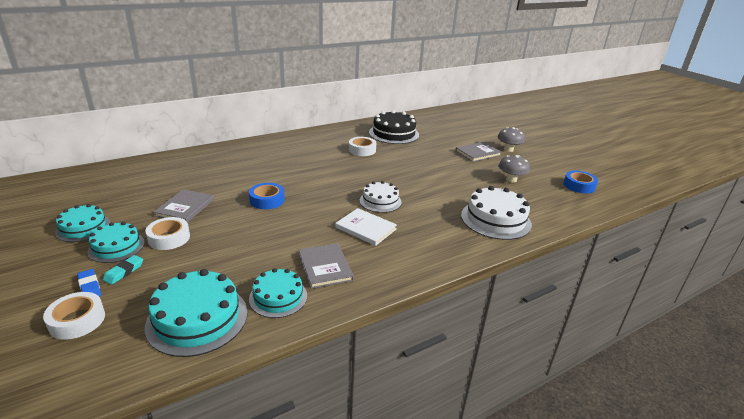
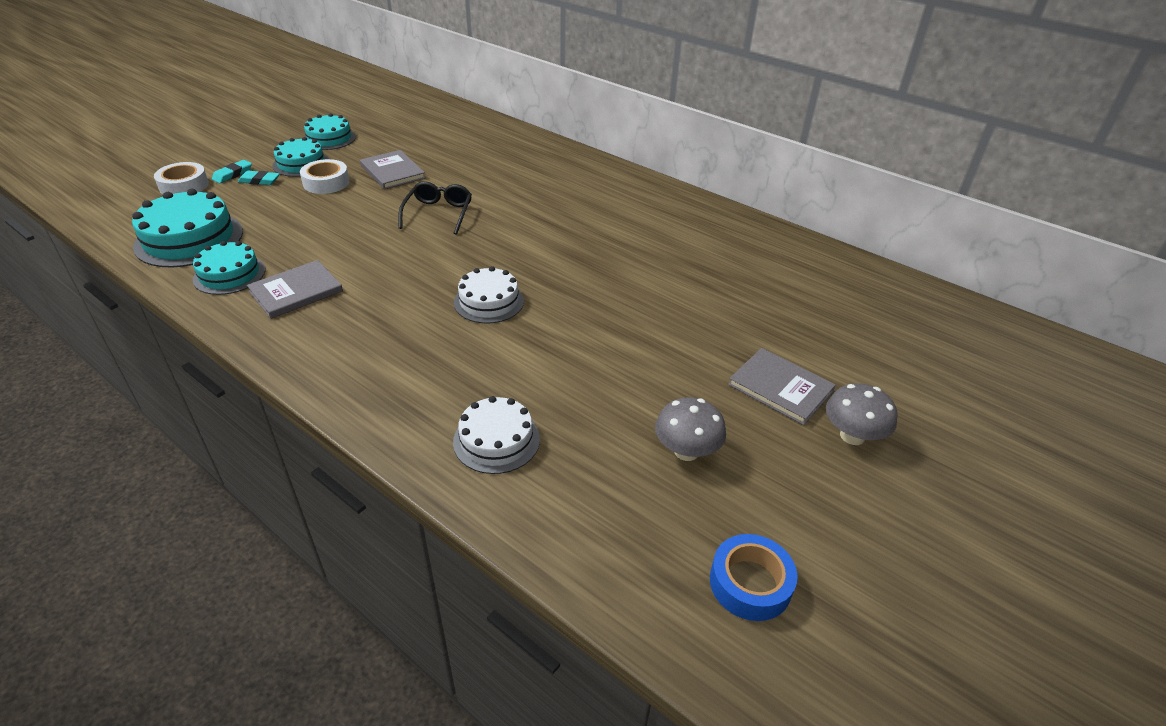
camera: 70 degrees right, 10 degrees up
(90, 287) = (233, 174): blue eraser -> turquoise eraser
(185, 207) = (392, 172): grey book -> grey book turned 60 degrees clockwise
(267, 200) = (438, 214): blue tape -> black glasses
(362, 150) = (657, 250): white tape -> none
(366, 228) = (402, 304): white book -> none
(393, 133) = (763, 268): black cake -> none
(495, 219) = (496, 440): white cake -> white cake, size x0.63

